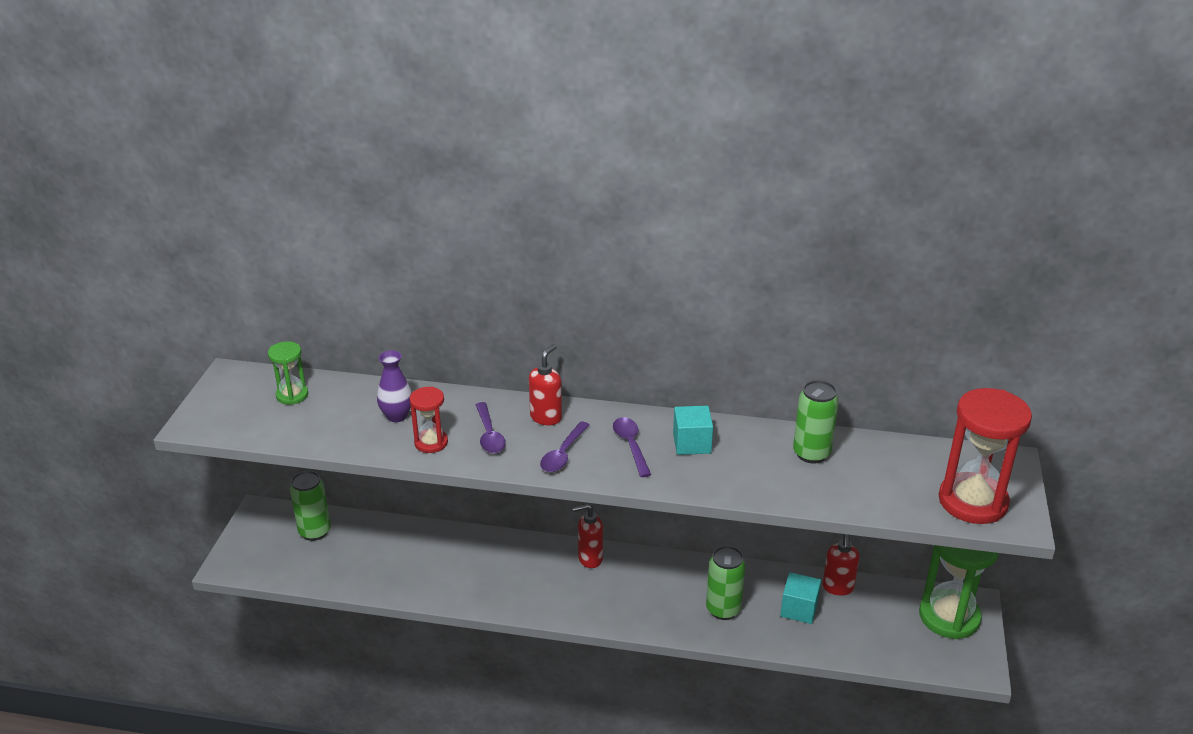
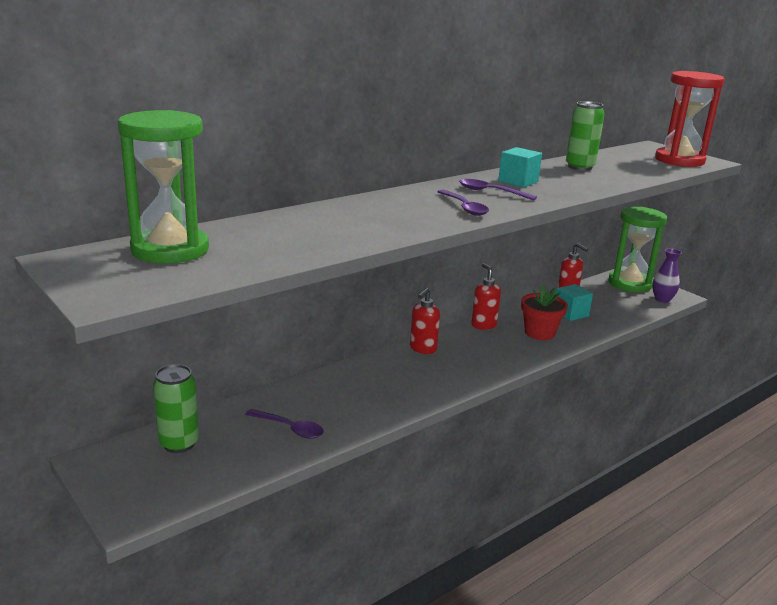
camera: 50 degrees left, 10 degrees down
(292, 395) = (170, 250): green hourglass -> green hourglass, size x1.91
(397, 416) = (300, 230): purple vase -> purple vase (662, 299)
(431, 443) = (364, 232): red hourglass -> none
(489, 434) = (394, 216): purple spoon -> purple spoon (289, 428)
(546, 417) = (409, 197): red soap dispenser -> red soap dispenser (483, 325)
(723, 609) = (539, 333): green can -> red flower pot

